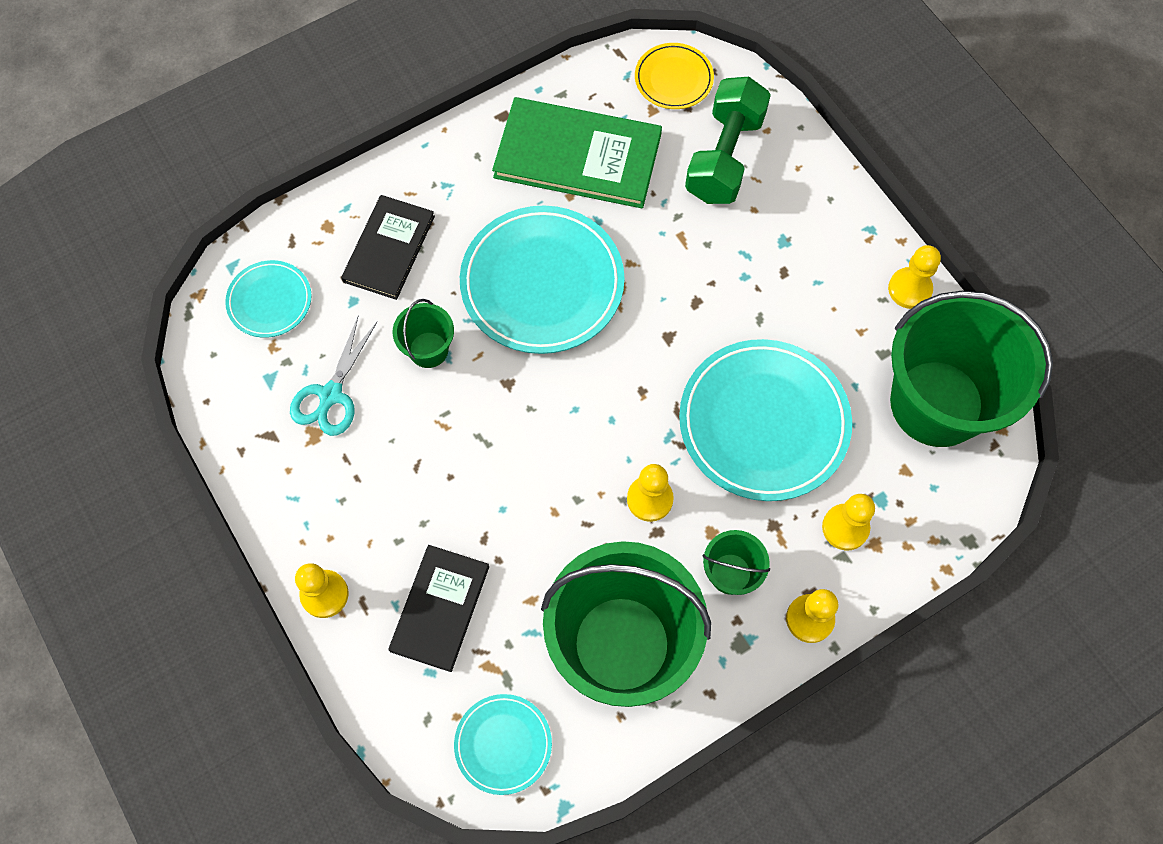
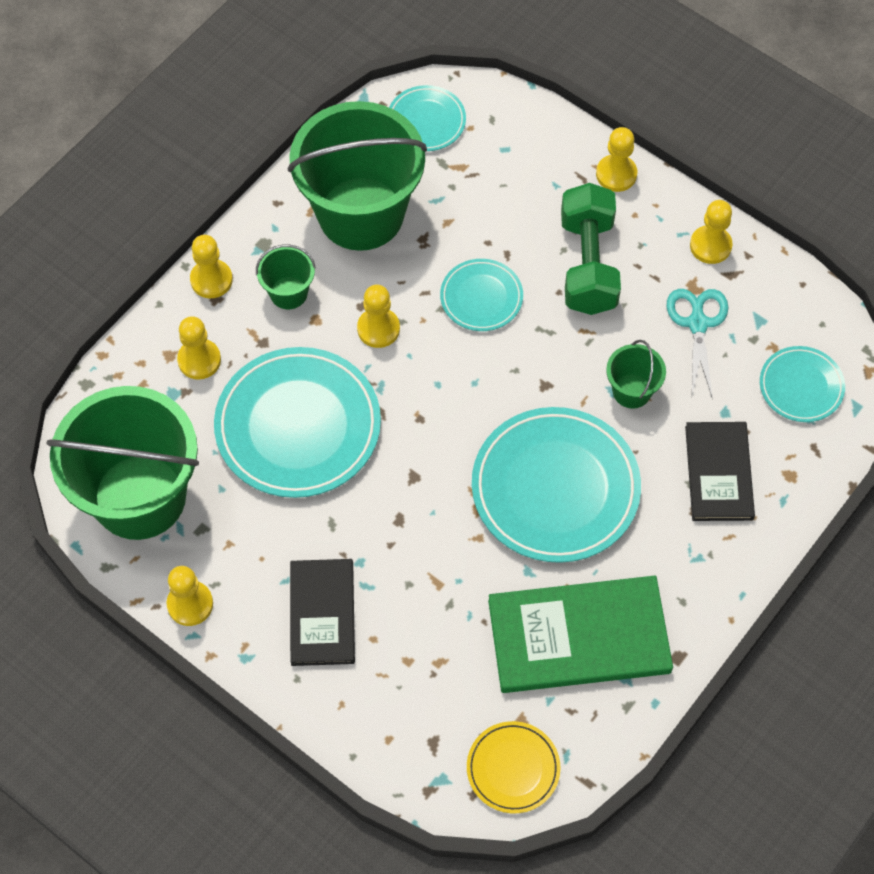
camera: 160 degrees right, 5 degrees down
(272, 474) = (710, 246): none -> yellow pawn
(440, 608) = (518, 193): black book -> black book (322, 613)
(531, 498) = (481, 297): none -> turquoise plate
(724, 157) = (424, 689): green dumbbell -> green dumbbell (588, 264)

